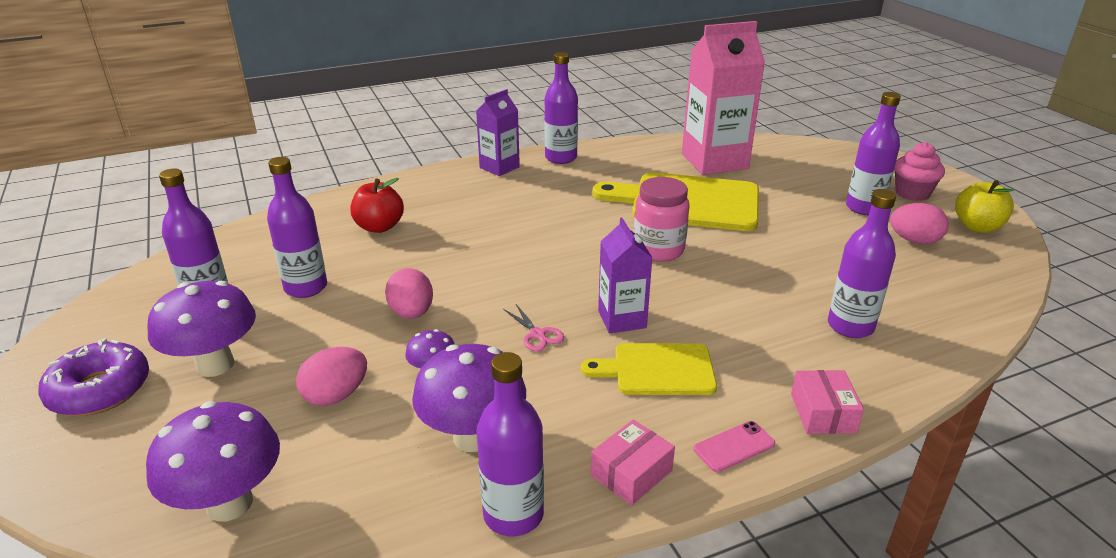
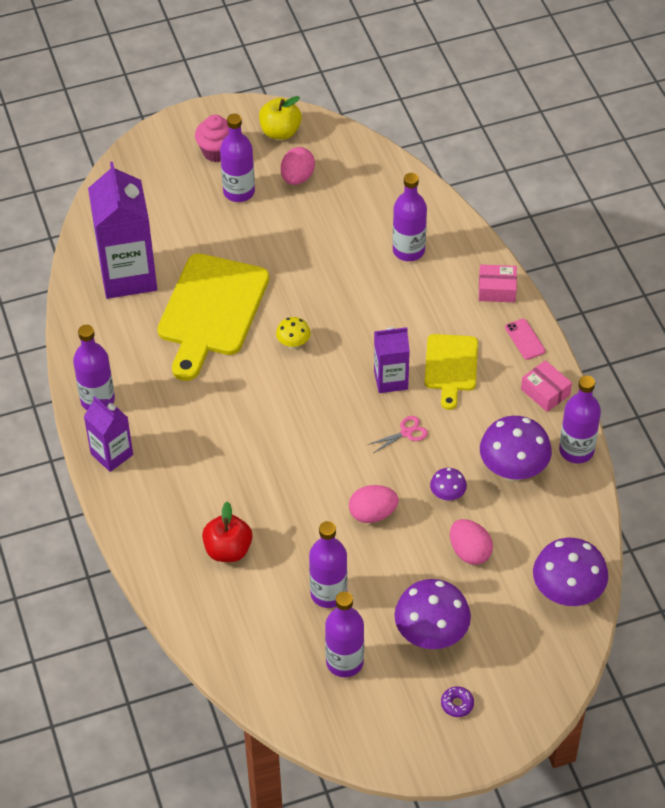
camera: 85 degrees left, 20 degrees up
(100, 390) = (457, 704): purple donut -> purple donut, size x0.45
(658, 250) = (293, 344): pink jar -> yellow mushroom
(714, 161) = (128, 275): pink carton -> purple carton

